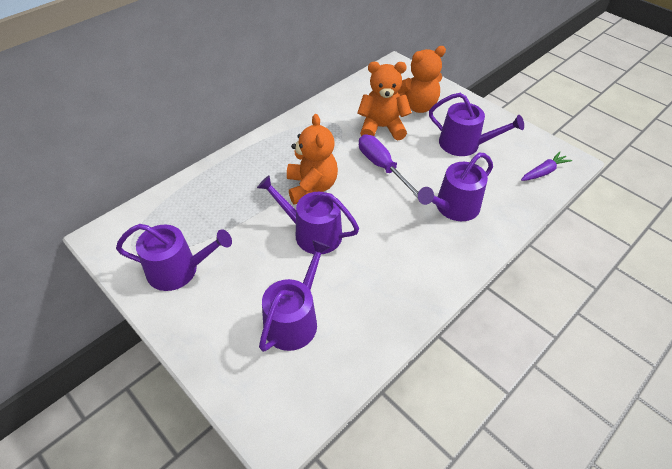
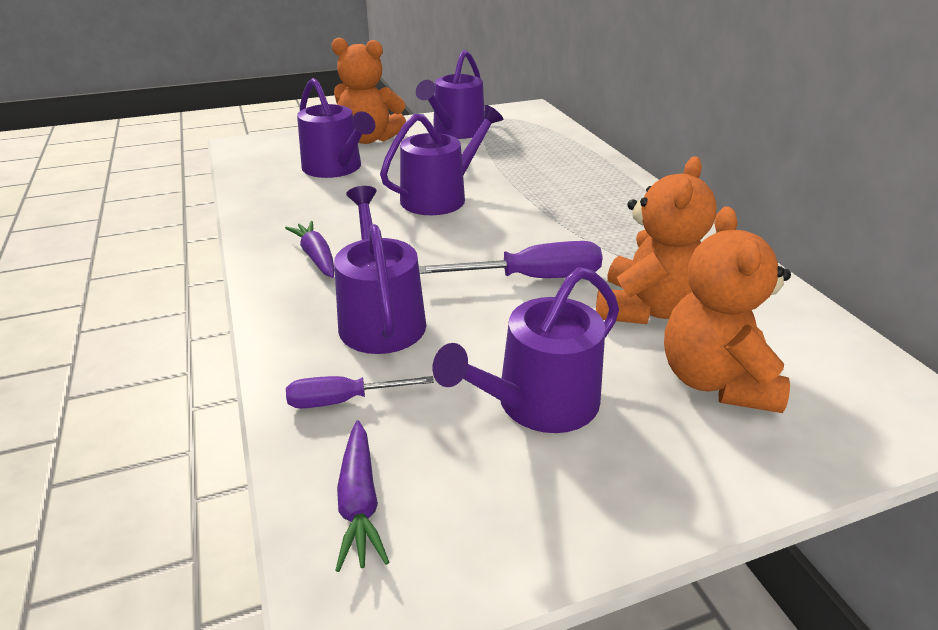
camera: 115 degrees right, 15 degrees down
(311, 187) = (524, 212): orange teddy bear -> orange teddy bear (369, 139)
(422, 260) = (316, 257): none -> purple carrot
(509, 196) = (343, 400): none -> purple screwdriver

